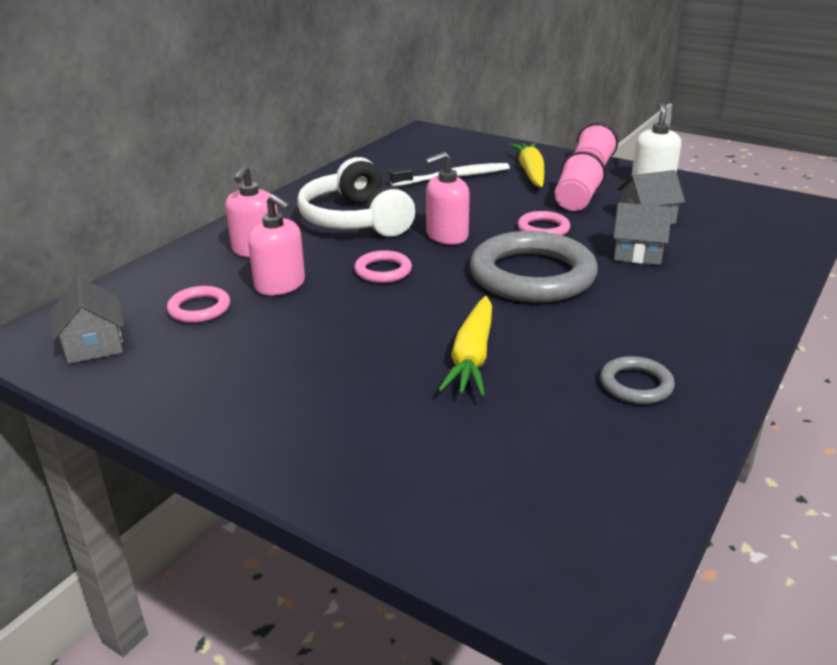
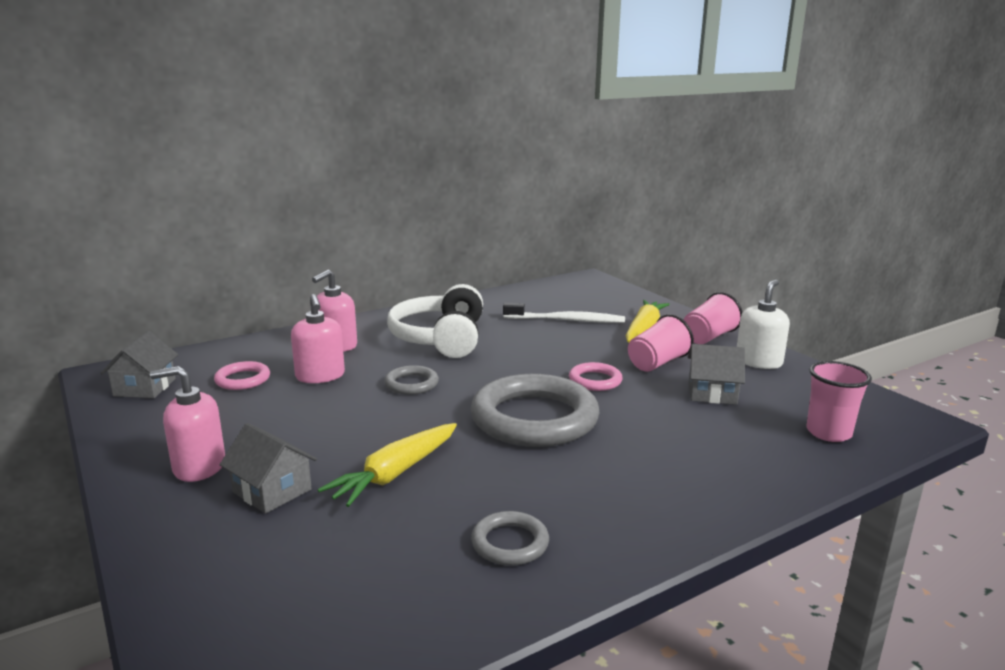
camera: 25 degrees right, 10 degrees down
(383, 271) = (411, 384): pink ring -> grey ring
(446, 236) = (500, 367): pink soap dispenser -> pink soap dispenser (199, 467)
(637, 253) = (662, 423): grey house -> grey house (272, 491)
(761, 230) = (828, 433): none -> pink cup

